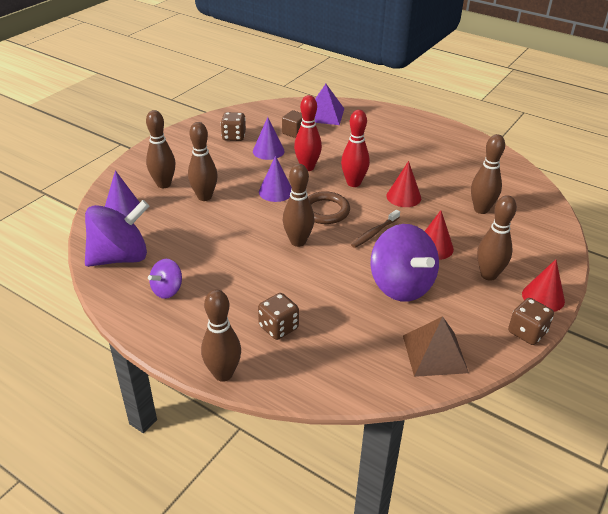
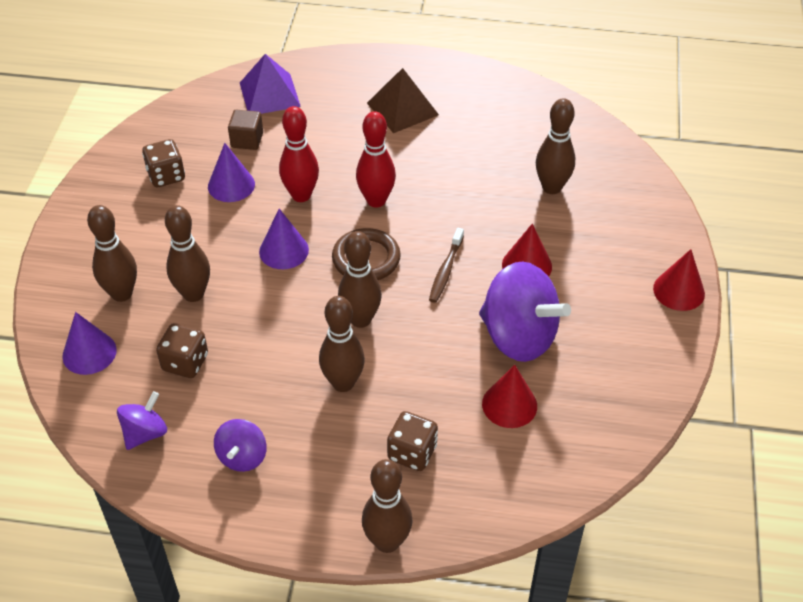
camera: 25 degrees left, 10 degrees up
(120, 257) = (145, 433): purple spinning top -> purple spinning top, size x0.51
(403, 197) = (450, 200): red cone -> red cone (509, 405)
(434, 353) = (603, 414): brown pyramid -> brown pyramid (402, 108)
(488, 275) = (607, 282): brown bowling pin -> brown bowling pin (343, 383)
(527, 332) = (684, 345): brown dice -> brown dice (185, 362)

